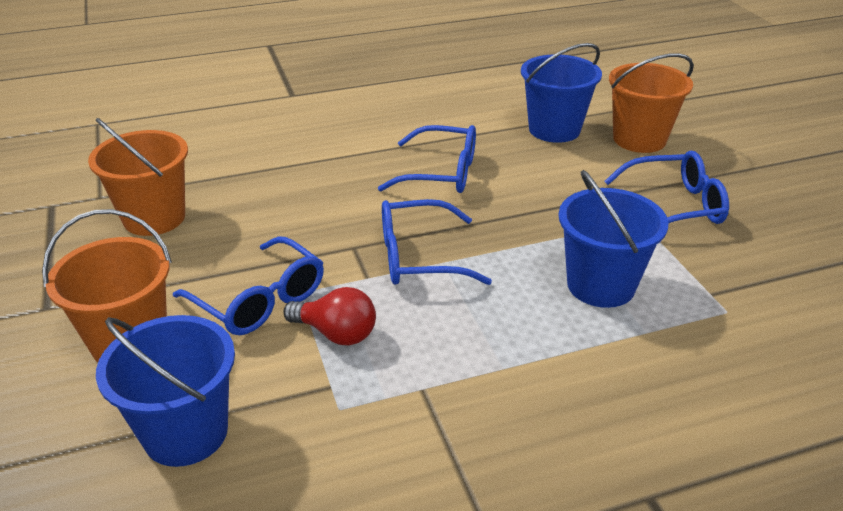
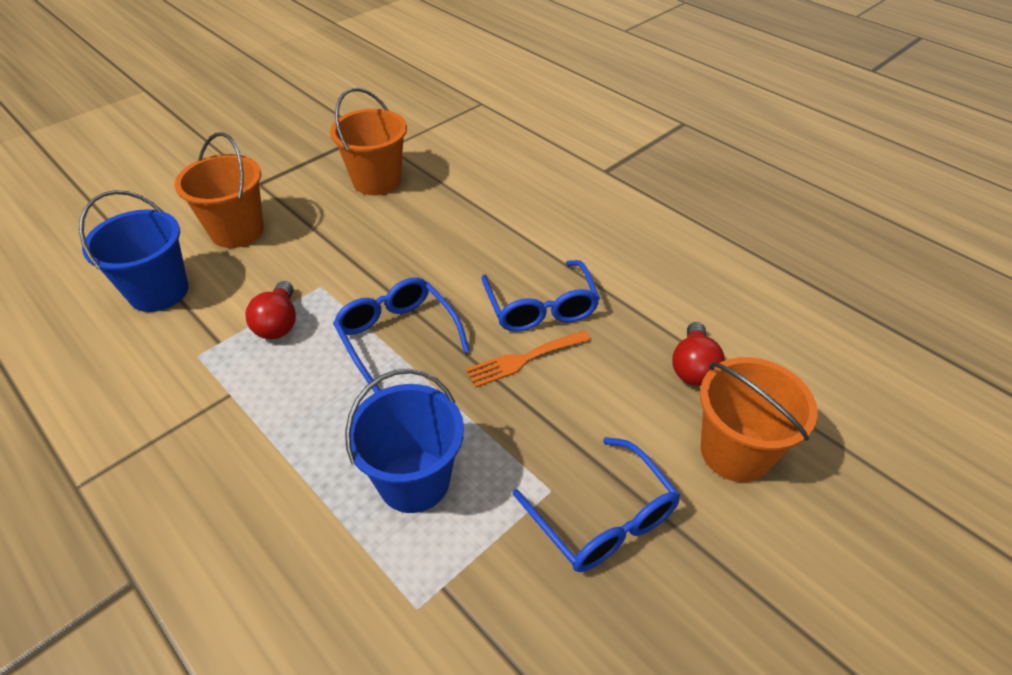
camera: 65 degrees right, 10 degrees up
(260, 300) = (302, 270): blue glasses -> none
(497, 197) = (524, 359): none -> orange fork
(554, 130) = (693, 367): blue bucket -> red light bulb

